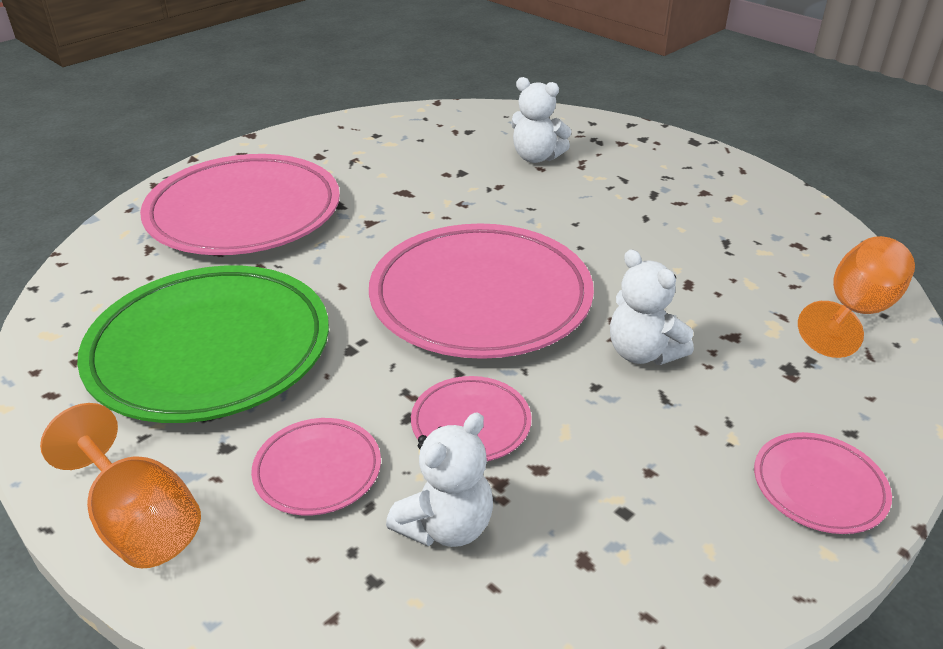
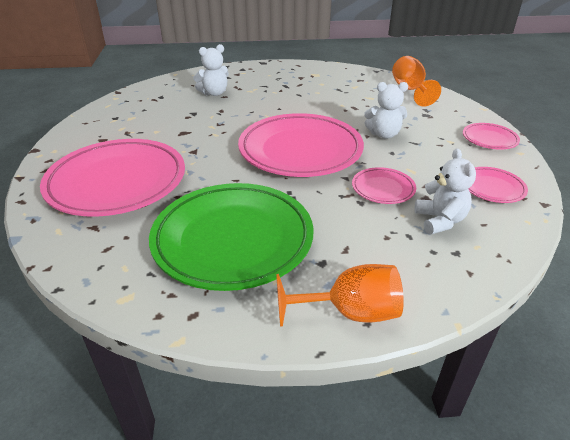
camera: 50 degrees left, 0 degrees up
(317, 470) = (370, 240): pink plate -> pink plate (492, 188)

